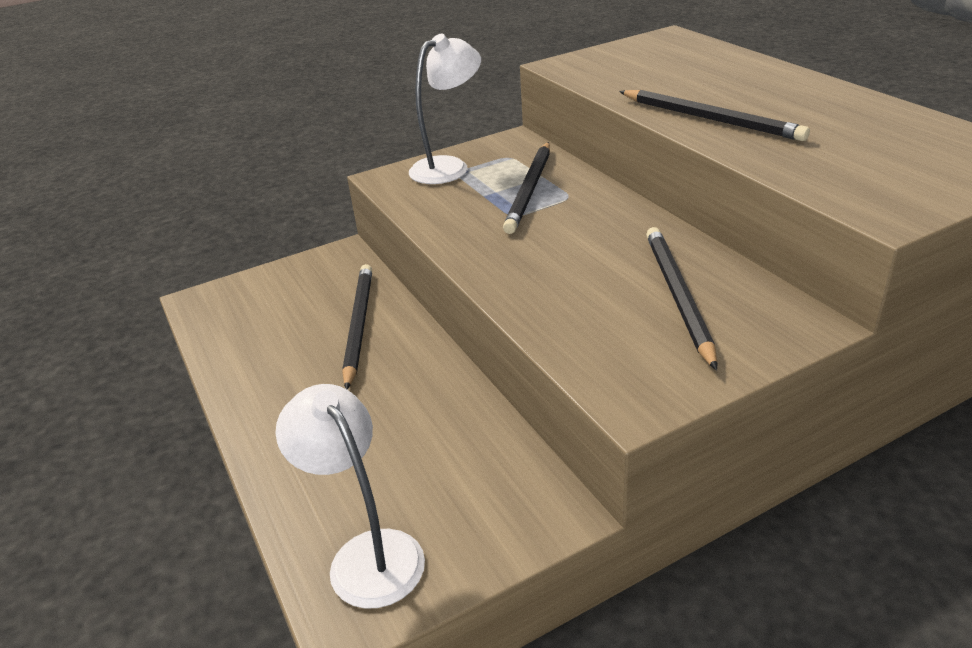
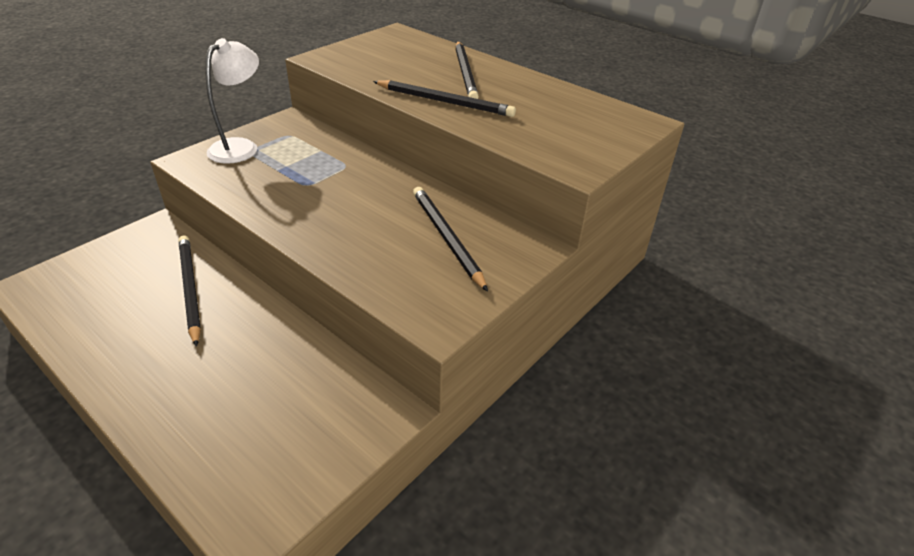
camera: 25 degrees left, 5 degrees up
(367, 554) = (252, 477): white lamp -> none
(530, 189) = (314, 162): black pencil -> black pencil (465, 73)

